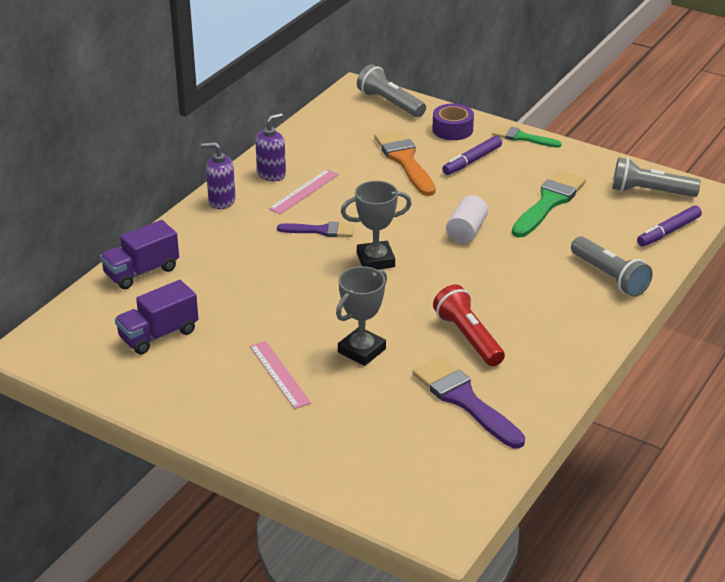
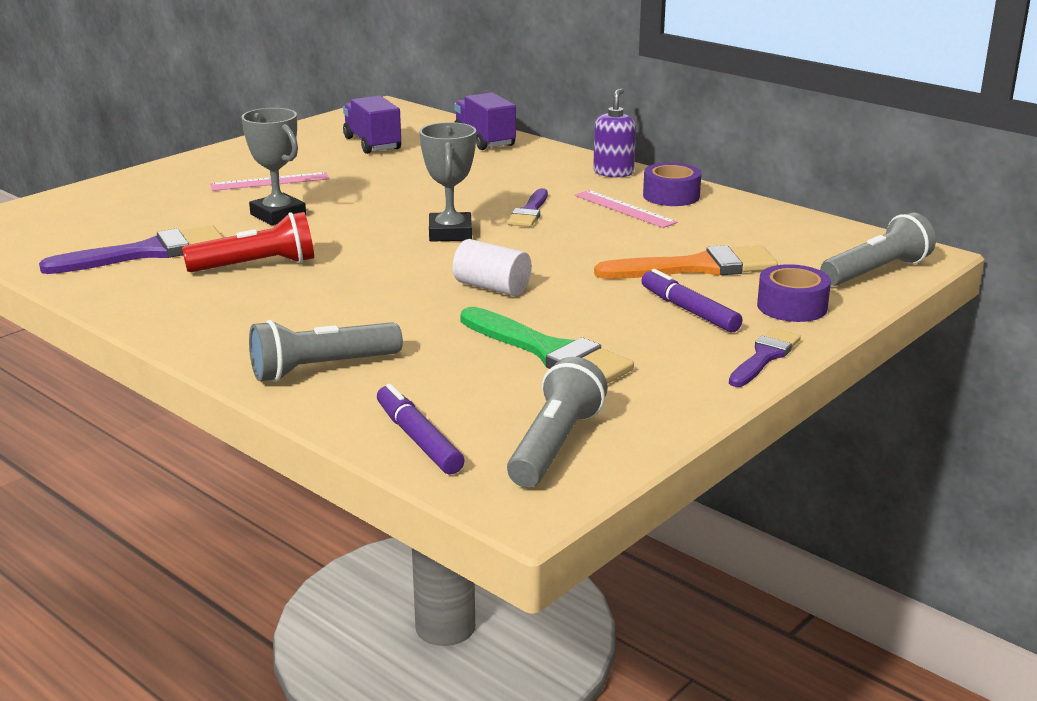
camera: 100 degrees right, 10 degrees down
(271, 174) = (671, 196): purple soap dispenser -> purple tape
(522, 137) = (764, 357): green brush -> purple brush

